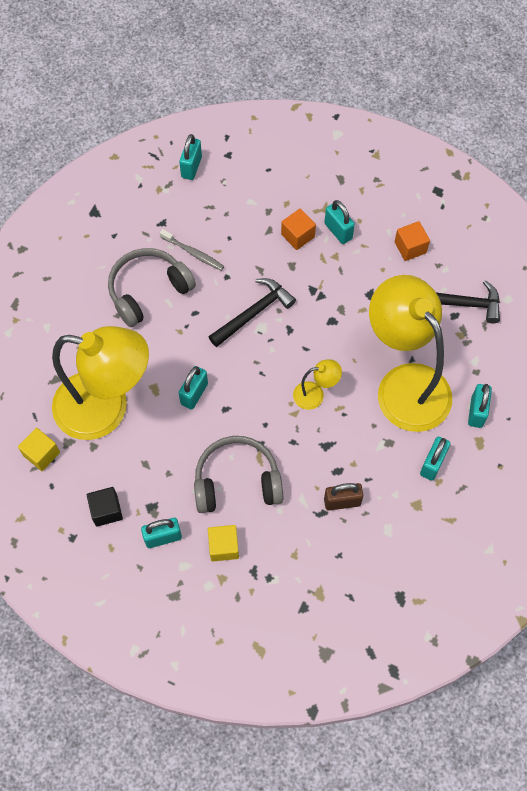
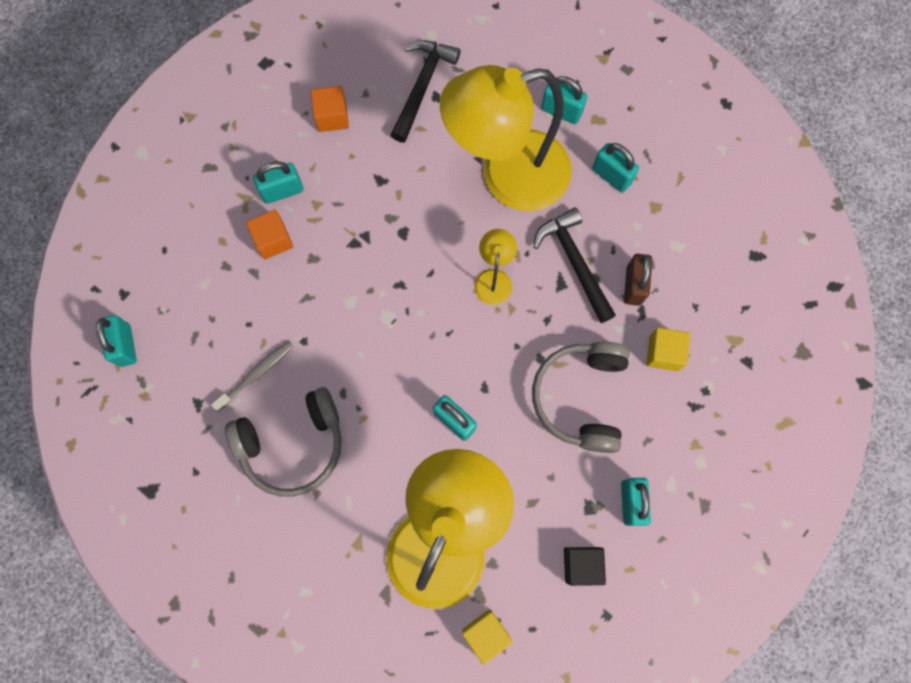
camera: 75 degrees left, 10 degrees up
(148, 290) = (293, 445): grey headphones -> grey headphones turned 90 degrees counterclockwise
(191, 167) = (125, 345): turquoise padlock -> turquoise padlock turned 45 degrees clockwise
(223, 546) = (658, 433): yellow cube -> yellow cube (663, 353)
(254, 313) = (364, 321): black hammer -> black hammer (574, 262)

